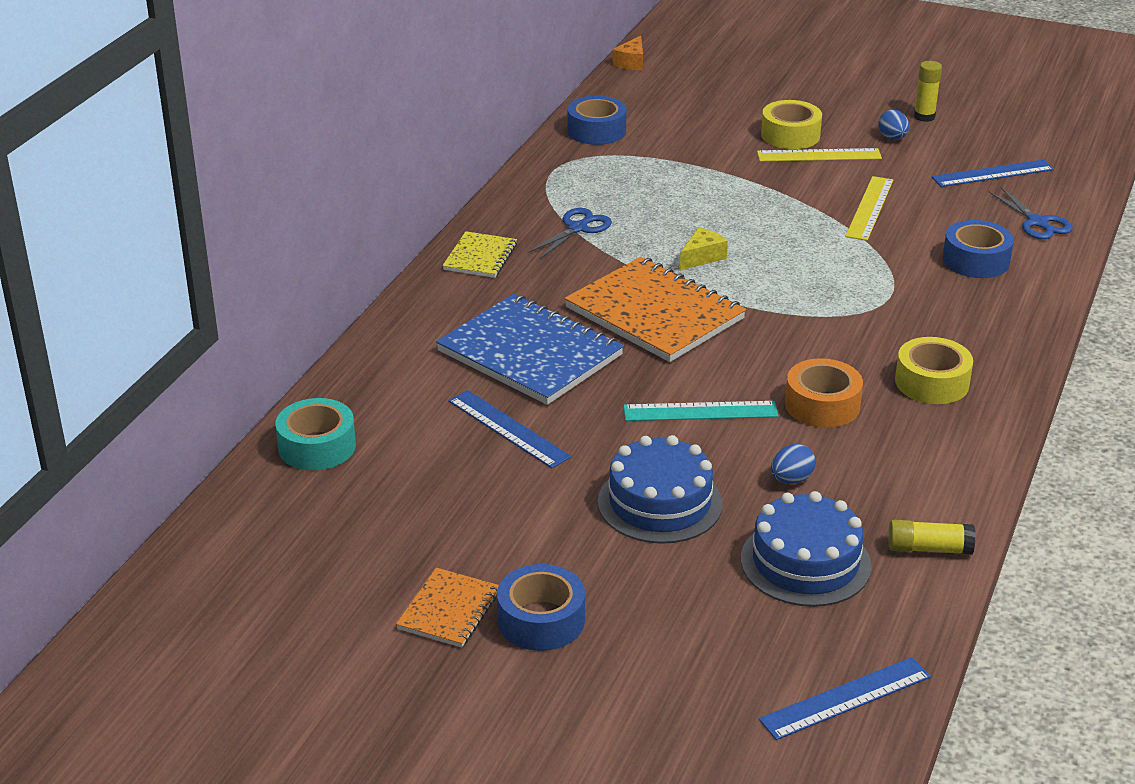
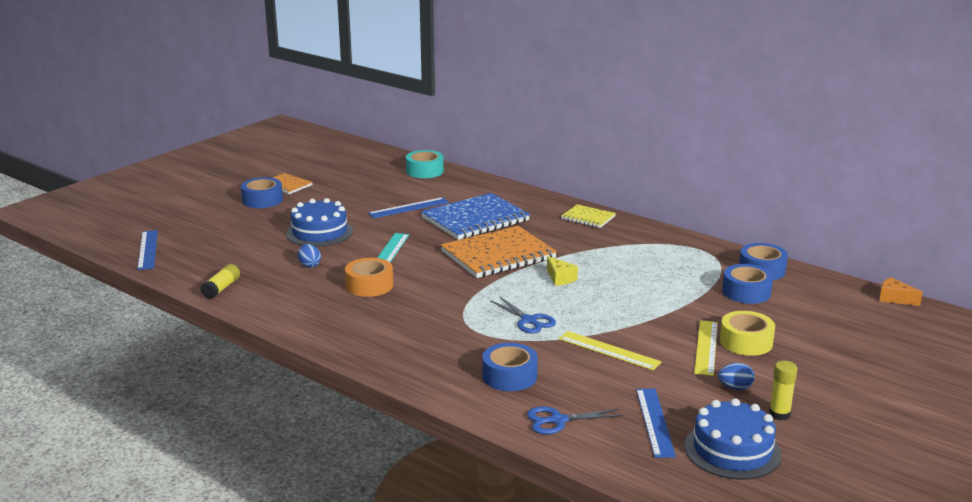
camera: 105 degrees right, 10 degrees down
(578, 228) = (614, 247): blue scissors -> blue scissors (529, 321)
(665, 138) = (746, 292): none -> blue tape
(805, 562) = (243, 257): blue cake -> blue cake (732, 450)
(932, 382) = (367, 323): yellow tape -> none

